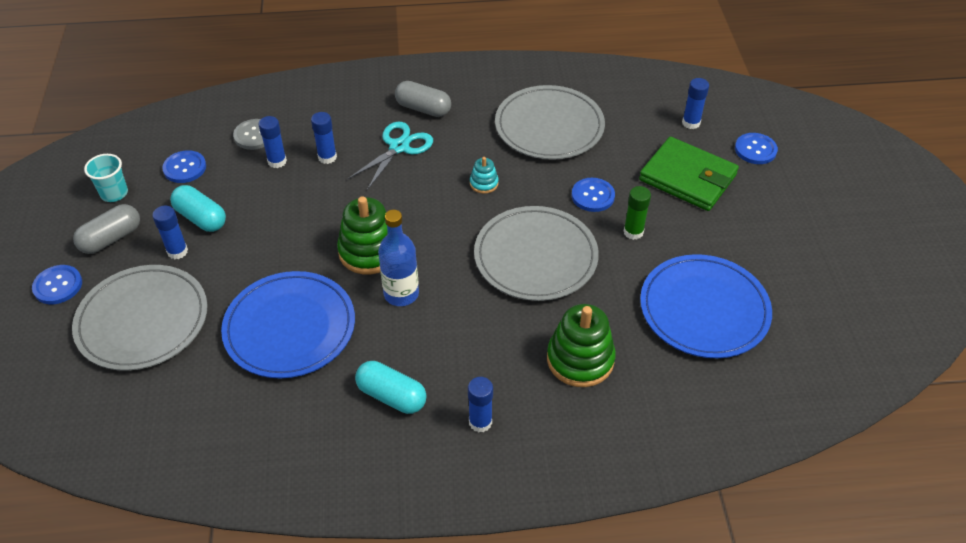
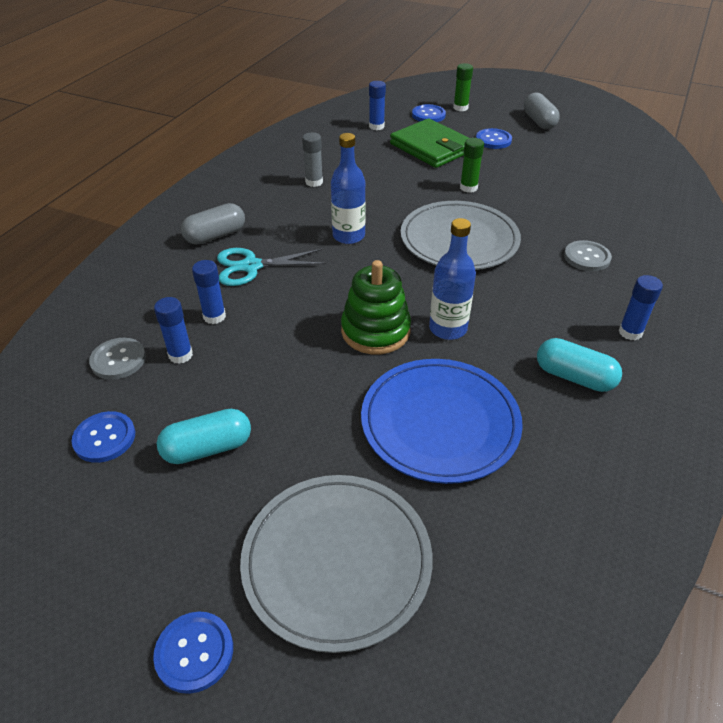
camera: 60 degrees left, 5 degrees down
(111, 238) = (158, 556): grey capsule -> grey capsule (539, 121)
(114, 193) = (73, 528): turquoise cup -> none
(177, 251) = (244, 488): blue glue stick -> none
(391, 396) = (574, 377): turquoise capsule -> turquoise capsule turned 60 degrees clockwise
(399, 147) = (251, 266): turquoise scissors -> turquoise scissors turned 75 degrees counterclockwise
(484, 183) = (348, 236): turquoise stacking toy -> blue bottle
(549, 126) = (314, 182): grey plate -> grey glue stick
(580, 359) = (587, 257): green stacking toy -> grey button
(593, 196) = (414, 191): blue button -> blue button (493, 140)
(687, 177) = (431, 147): green wallet -> green wallet turned 75 degrees clockwise
(704, 309) = (568, 188): blue plate -> none
(799, 168) = (460, 108): none -> green glue stick

